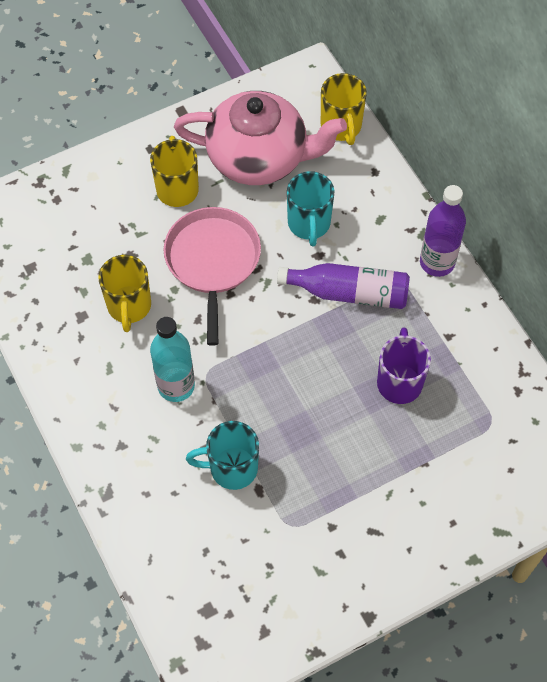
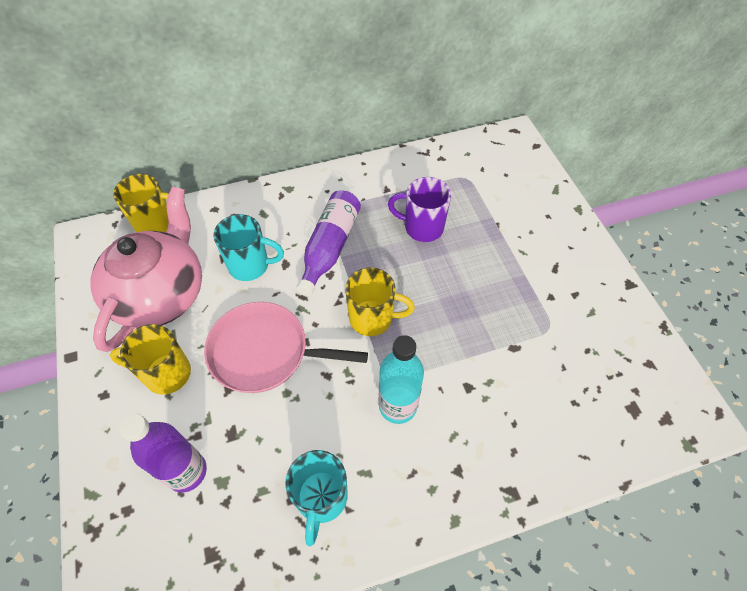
camera: 80 degrees left, 5 degrees down
(129, 307) = (295, 442): yellow mug -> yellow mug (372, 318)
(231, 468) = (491, 367): turquoise mug -> turquoise mug (321, 499)
(437, 262) = (317, 184): purple bottle -> purple bottle (186, 472)

